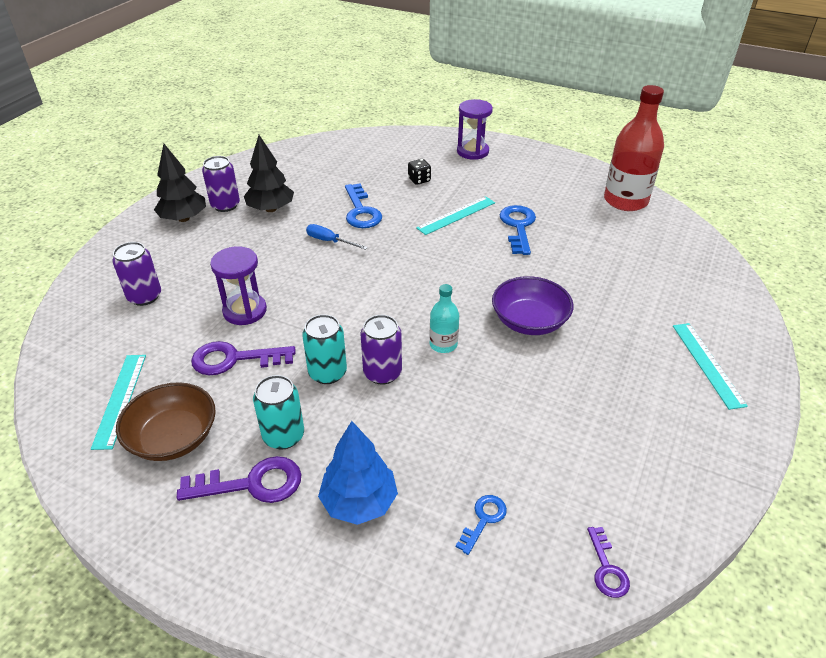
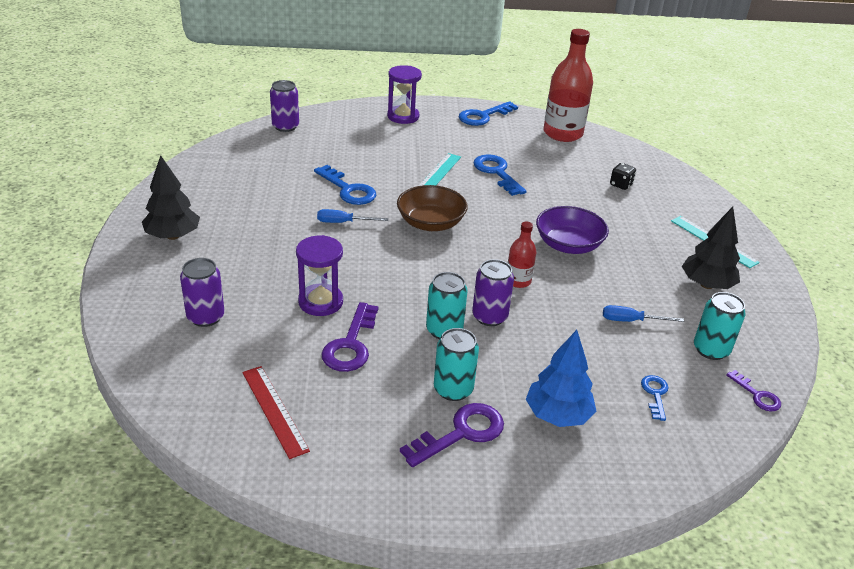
camera: 30 degrees left, 5 degrees down
(120, 399) = (274, 410): turquoise ruler -> red ruler
(173, 438) = (358, 423): brown bowl -> brown bowl (430, 223)
(225, 205) = (206, 214): purple can -> purple can (285, 126)
(234, 359) = (351, 344): purple key -> purple key turned 45 degrees counterclockwise
(271, 209) = (257, 207): black tree -> black tree (706, 285)
(419, 180) = (377, 151): black dice -> black dice (621, 185)
(443, 344) = (518, 281): turquoise bottle -> red bottle
(528, 426) = (631, 321): none -> blue screwdriver
(554, 166) = (483, 116): none -> blue key
(595, 491) = (711, 350): none -> turquoise can

